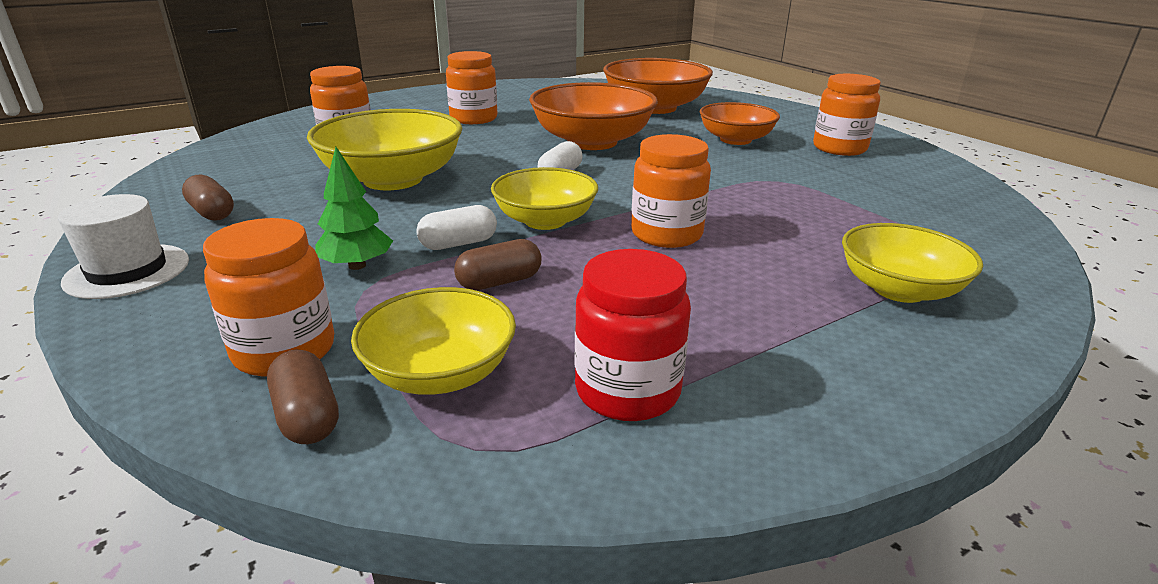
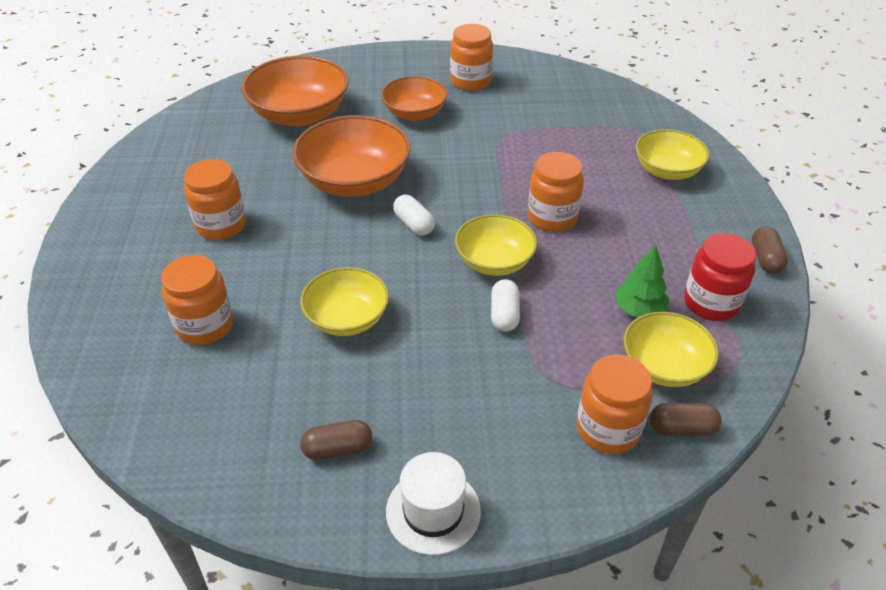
camera: 60 degrees left, 15 degrees up
(357, 265) = (507, 374): green tree -> green tree (639, 310)
(393, 179) = (347, 318): yellow bowl -> yellow bowl, size x0.63
(499, 282) = (573, 312): brown capsule -> brown capsule (765, 259)

